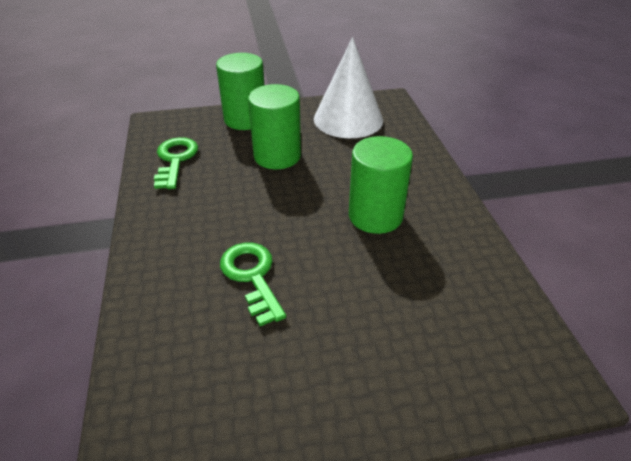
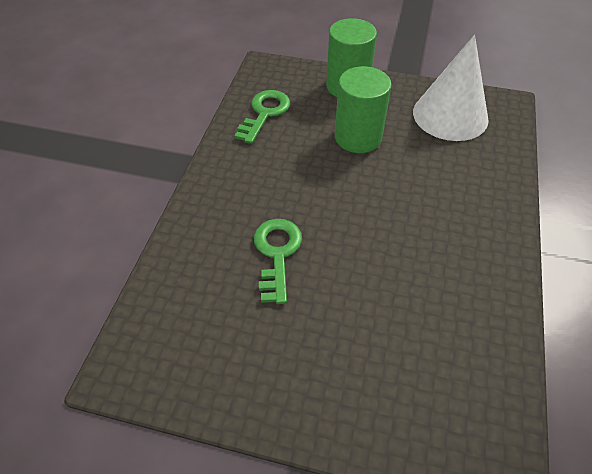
camera: 25 degrees right, 10 degrees up
(375, 216) = (419, 233): green cylinder -> none

